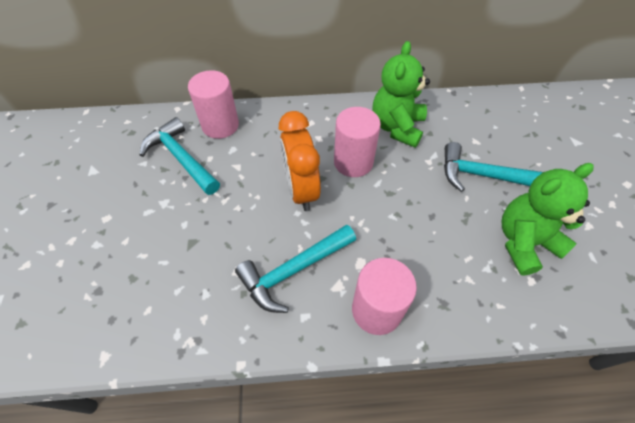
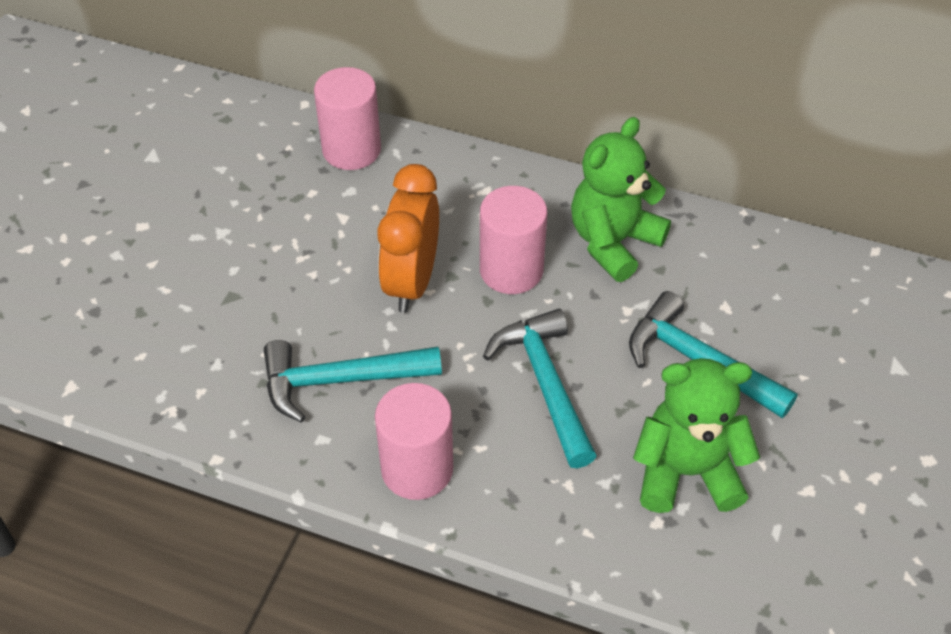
camera: 25 degrees right, 5 degrees down
(181, 158) = (274, 179): turquoise hammer -> turquoise hammer (546, 384)

